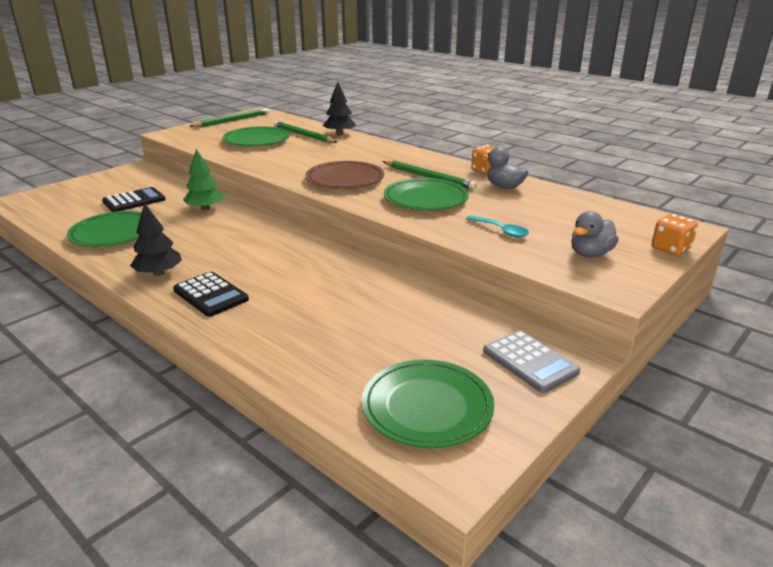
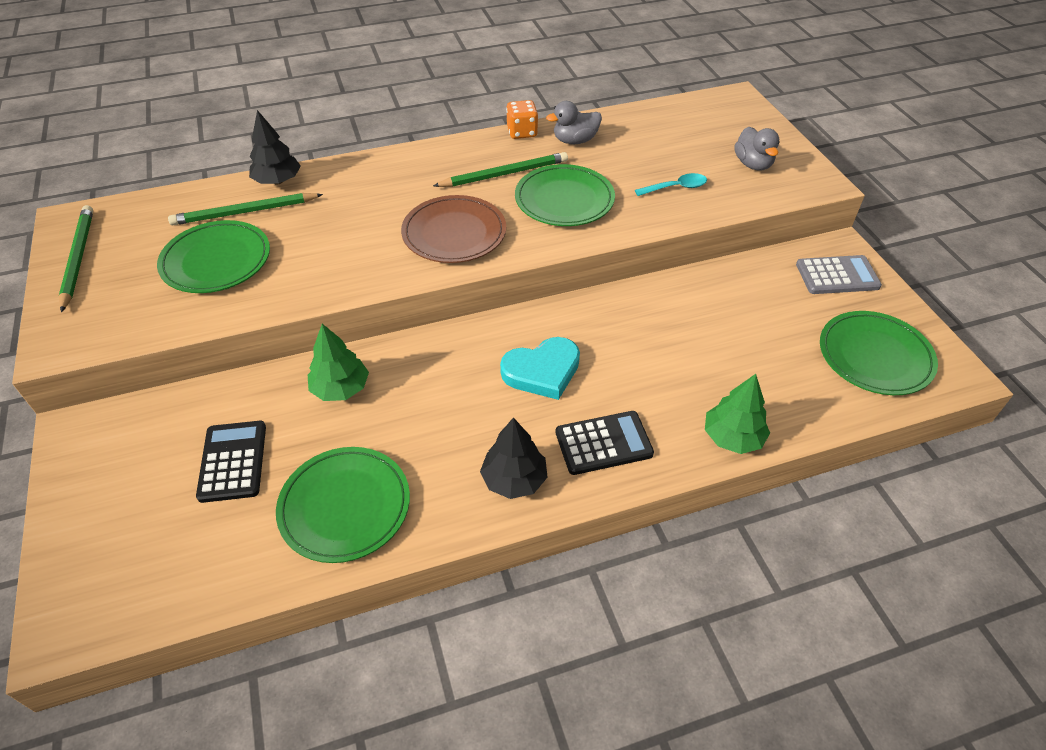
camera: 60 degrees left, 20 degrees up
(252, 346) = (732, 437): none -> green tree
(267, 258) = (542, 371): none -> turquoise heart
(670, 248) = (767, 124): orange dice -> none

